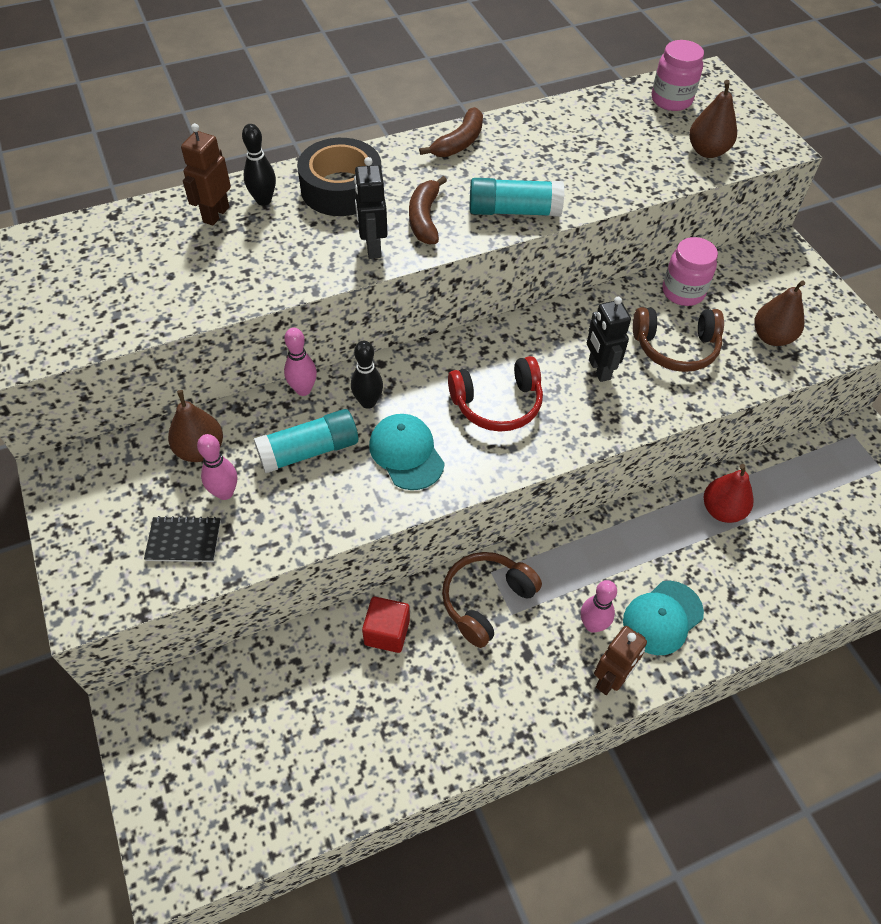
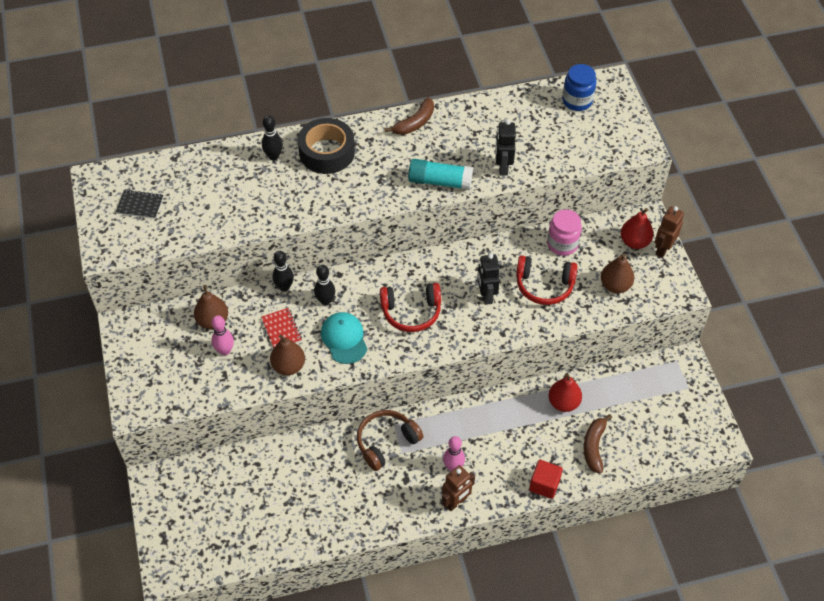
camera: 10 degrees right, 0 degrees up
(184, 540) = (196, 378): black notebook -> black notebook (140, 205)
(216, 214) = (241, 164): brown robot -> brown robot (663, 249)
(303, 389) = (284, 287): pink bowling pin -> black bowling pin
(309, 451) = (281, 329): turquoise glue stick -> red notebook
(372, 247) = (339, 199): black robot -> black robot (502, 167)
(387, 632) = (318, 454): red cube -> red cube (544, 484)
(425, 218) = (378, 181): brown banana -> brown banana (594, 446)
(662, 618) = (501, 468): turquoise cap -> none
(671, 100) = (577, 101): pink jar -> blue jar
(675, 348) = (544, 286): brown headphones -> red headphones
(707, 151) = (589, 147): brown pear -> brown pear (288, 366)
(777, 279) = (634, 242): none -> red pear

